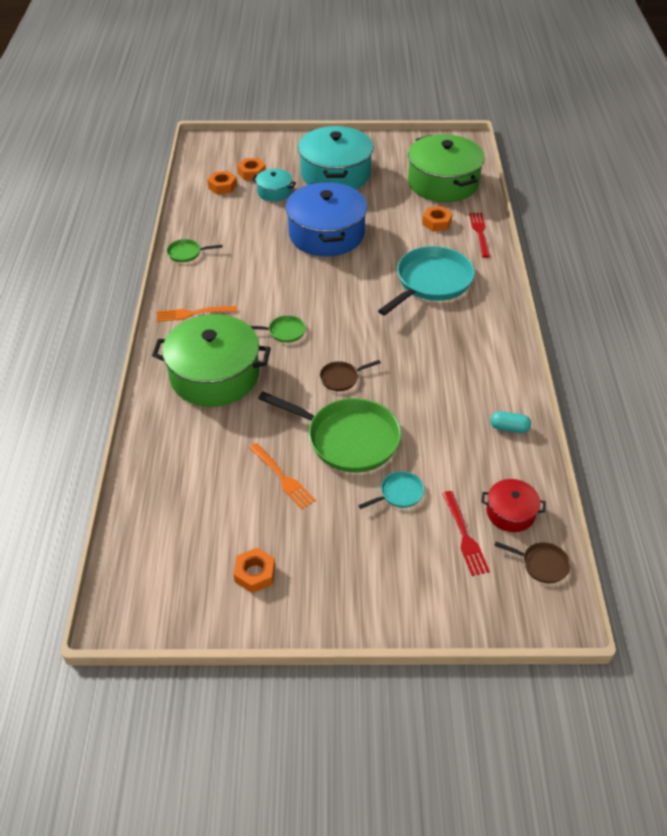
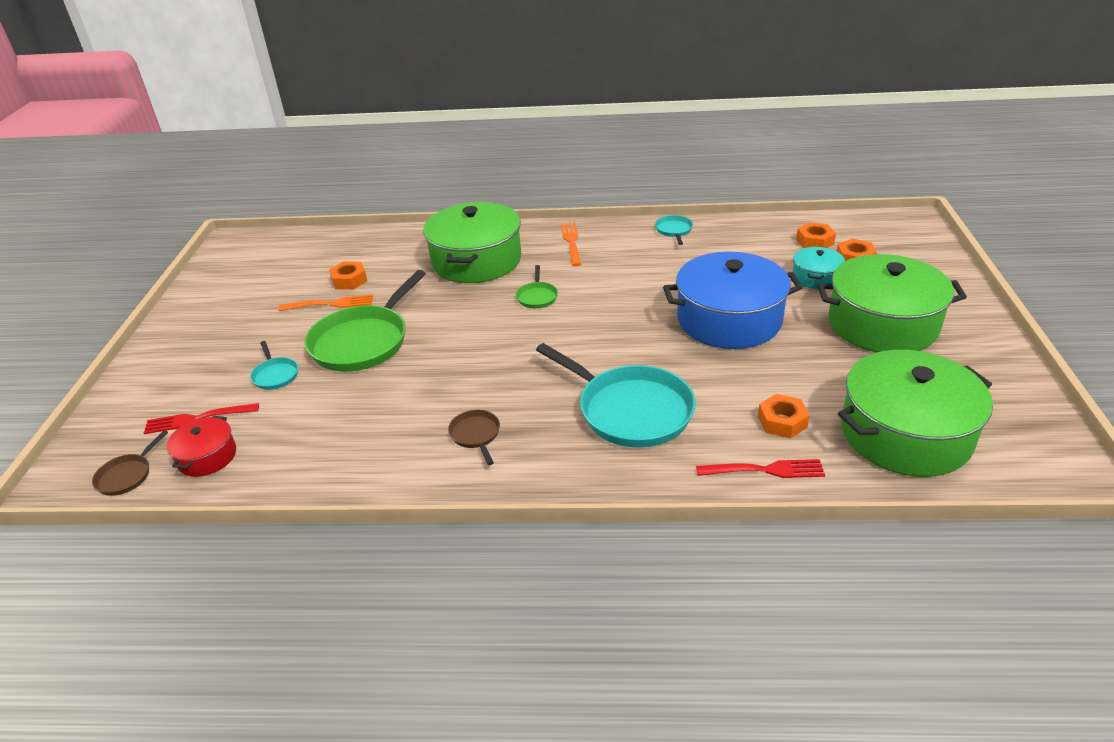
camera: 95 degrees right, 10 degrees down
(186, 253) = (674, 230): green pan -> turquoise pan
(255, 573) = (232, 296): orange nut -> orange nut (349, 280)
(282, 477) = (329, 304): orange fork -> orange fork turned 150 degrees counterclockwise
(335, 174) = (882, 324): turquoise pot -> green pot
(341, 378) = (454, 336): brown pan -> brown pan (476, 435)
(509, 428) = (332, 467): turquoise capsule -> none

